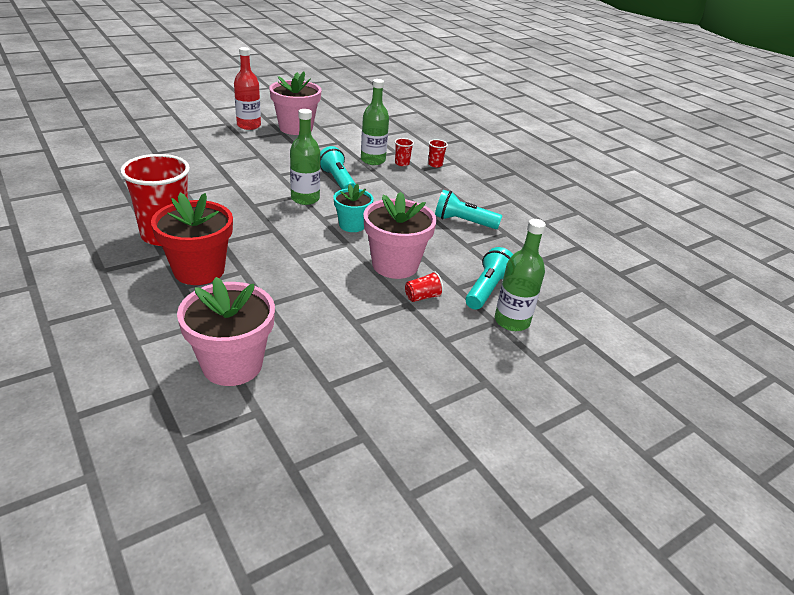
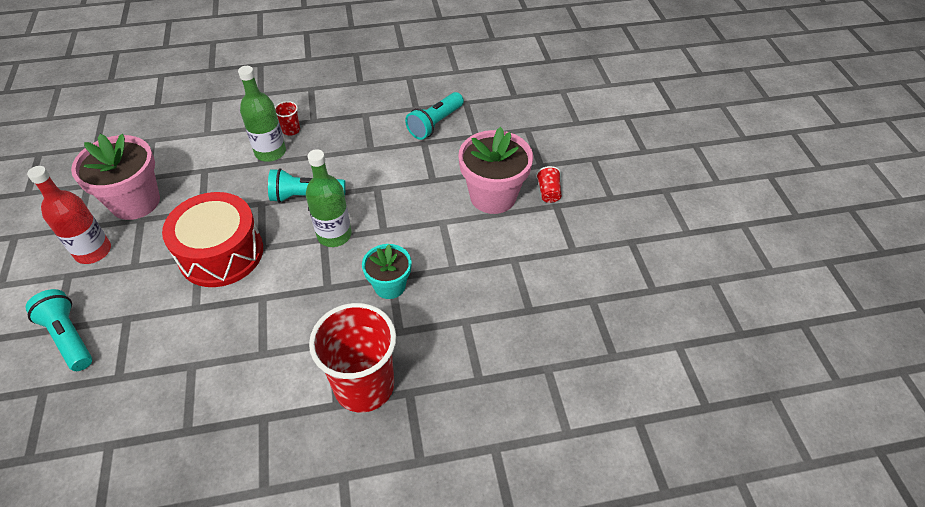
camera: 65 degrees left, 15 degrees up
(199, 270) = (452, 361): red flower pot -> none
(232, 365) = (615, 354): pink flower pot -> none
(266, 162) = (221, 253): none -> red drum
(352, 225) = (408, 209): turquoise flower pot -> turquoise flower pot (389, 286)
(435, 164) = (308, 105): red cup -> none
(487, 289) = (549, 147): turquoise flashlight -> turquoise flashlight (69, 337)
(511, 321) = (595, 148): green bottle -> none

